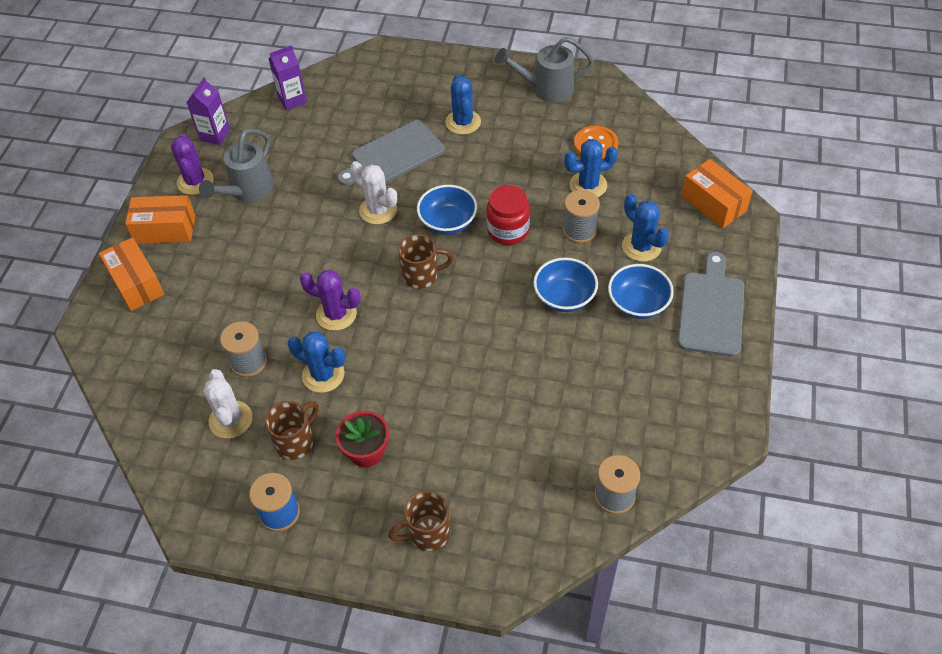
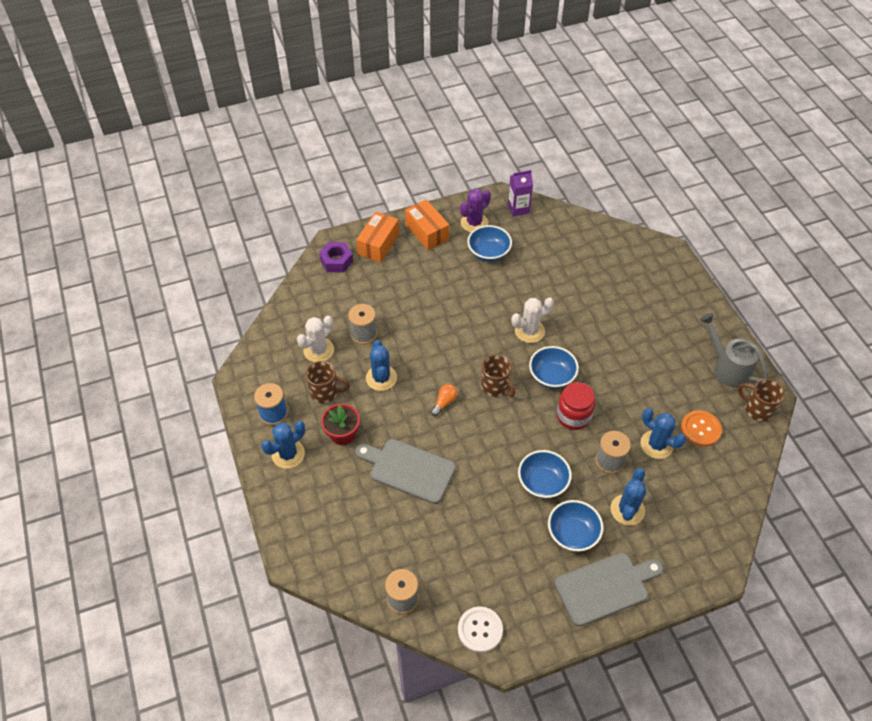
camera: 55 degrees right, 0 degrees up
(119, 337) = (336, 261): none -> purple nut
(247, 190) = (488, 253): grey watering can -> blue bowl
(292, 100) = (582, 229): purple carton -> none
(336, 314) = (430, 358): purple cactus -> none
(378, 210) = (529, 331): white cactus -> white cactus turned 60 degrees clockwise
(394, 155) = (583, 312): grey cutting board -> grey cutting board (408, 469)
(404, 331) = (444, 402): none -> orange light bulb
(427, 533) = (307, 500): brown mug -> brown mug (757, 409)
(463, 122) = (648, 335): blue cactus -> blue cactus (288, 454)
(693, 441) = (480, 630): none -> white button
(713, 203) = (710, 540): orange box -> none

